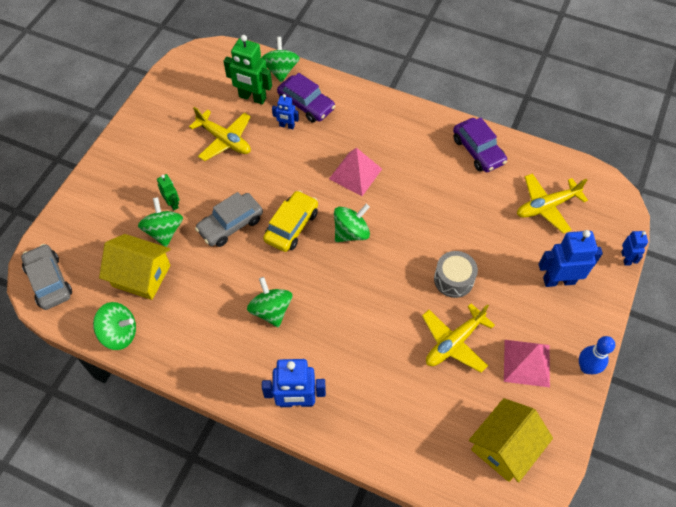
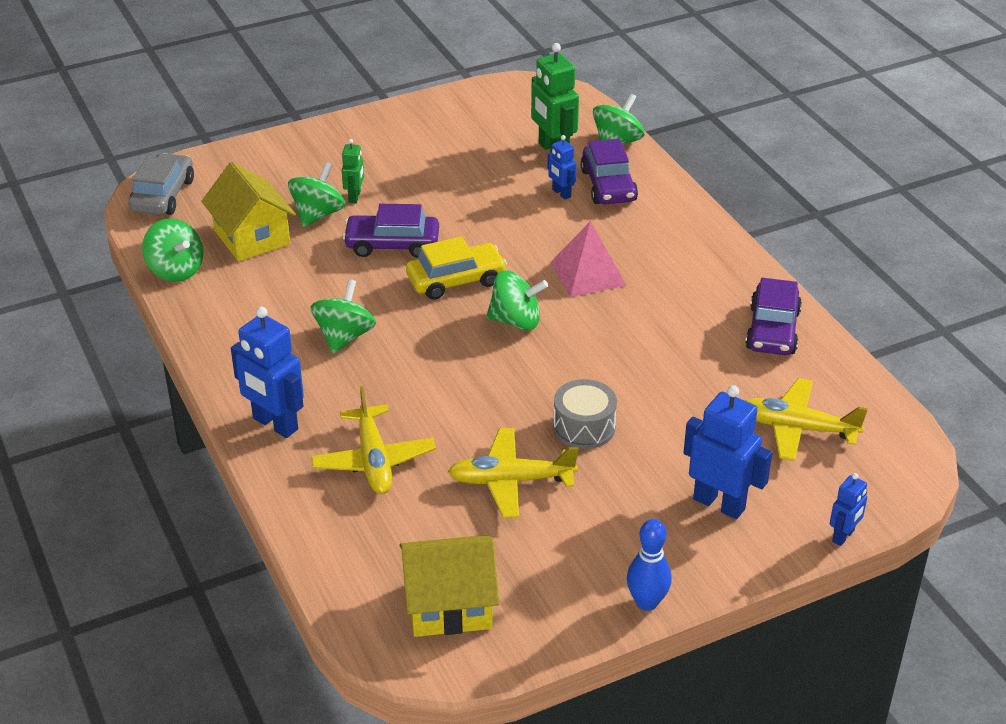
camera: 40 degrees right, 20 degrees down
(224, 140) = (476, 172): yellow plane -> yellow plane (373, 460)
(230, 225) = (392, 245): grey car -> purple car
(526, 363) = (575, 551): pink pyramid -> none

